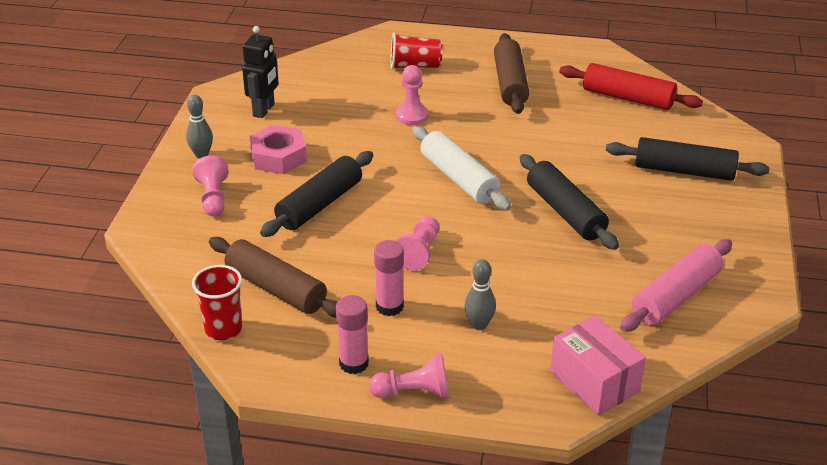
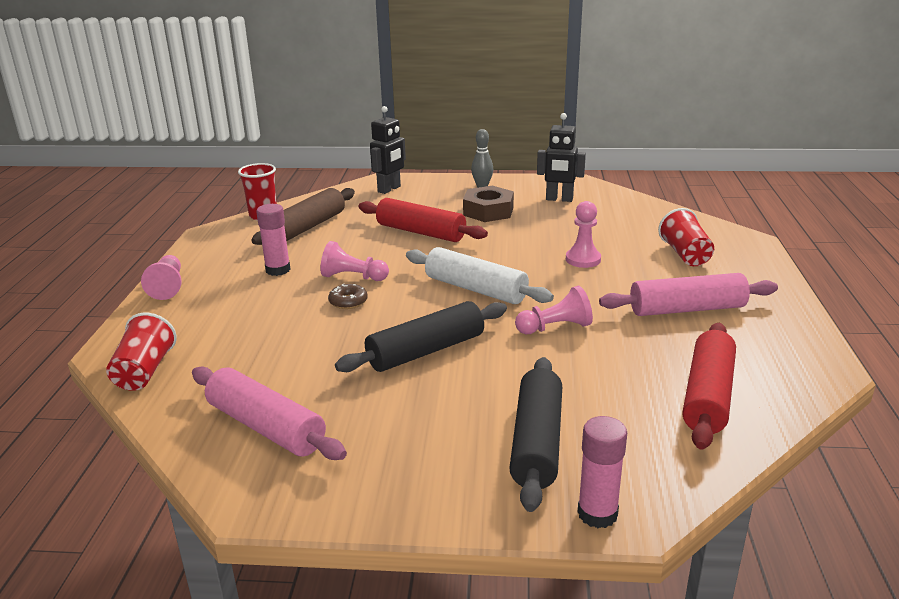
camera: 85 degrees right, 10 degrees down
(178, 223) = (389, 189): none -> black robot
(213, 198) = (424, 196): pink pawn -> pink pawn (555, 327)
(278, 157) = (488, 211): pink nut -> brown nut
(319, 204) = (420, 232): black rolling pin -> red rolling pin
(354, 363) = (210, 261): pink glue stick -> pink glue stick (597, 514)
(459, 179) = (476, 289): white rolling pin -> white rolling pin turned 75 degrees clockwise
(472, 255) = (348, 302): none -> brown donut
(479, 324) = (245, 310): grey bowling pin -> none
(510, 83) = (687, 309): brown rolling pin -> pink rolling pin
(594, 382) = (144, 371): pink box -> red cup

